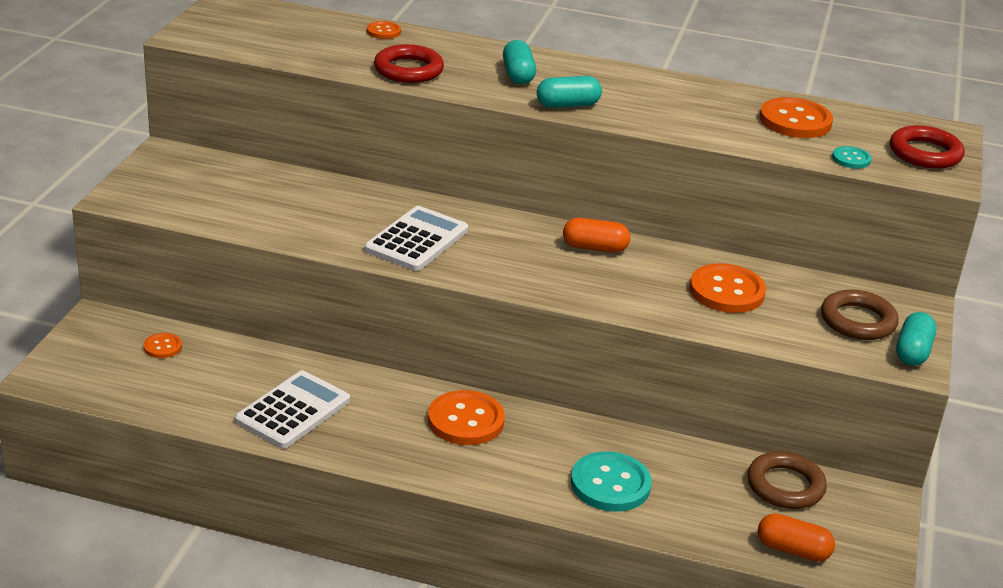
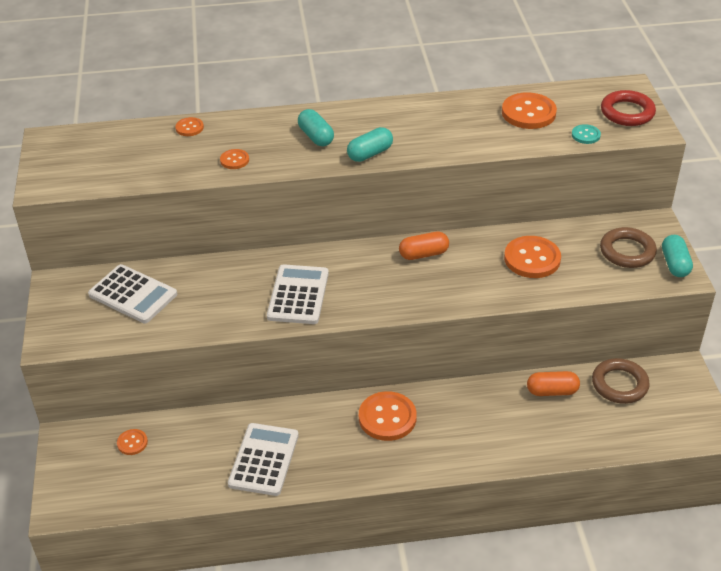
camera: 20 degrees left, 10 degrees up
(236, 186) = (133, 294): none -> white calculator
(408, 70) = (234, 160): red ring -> orange button
(610, 484) = (512, 430): turquoise button -> none
(793, 550) = (653, 434): orange capsule -> orange capsule (552, 391)

